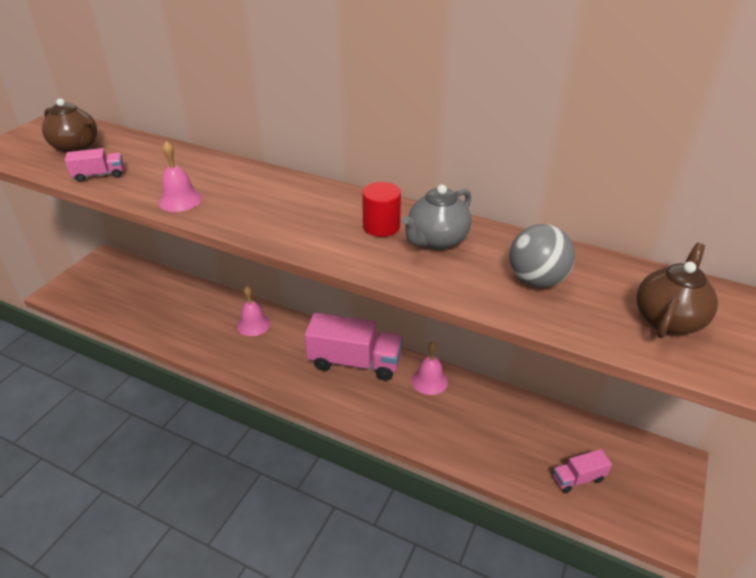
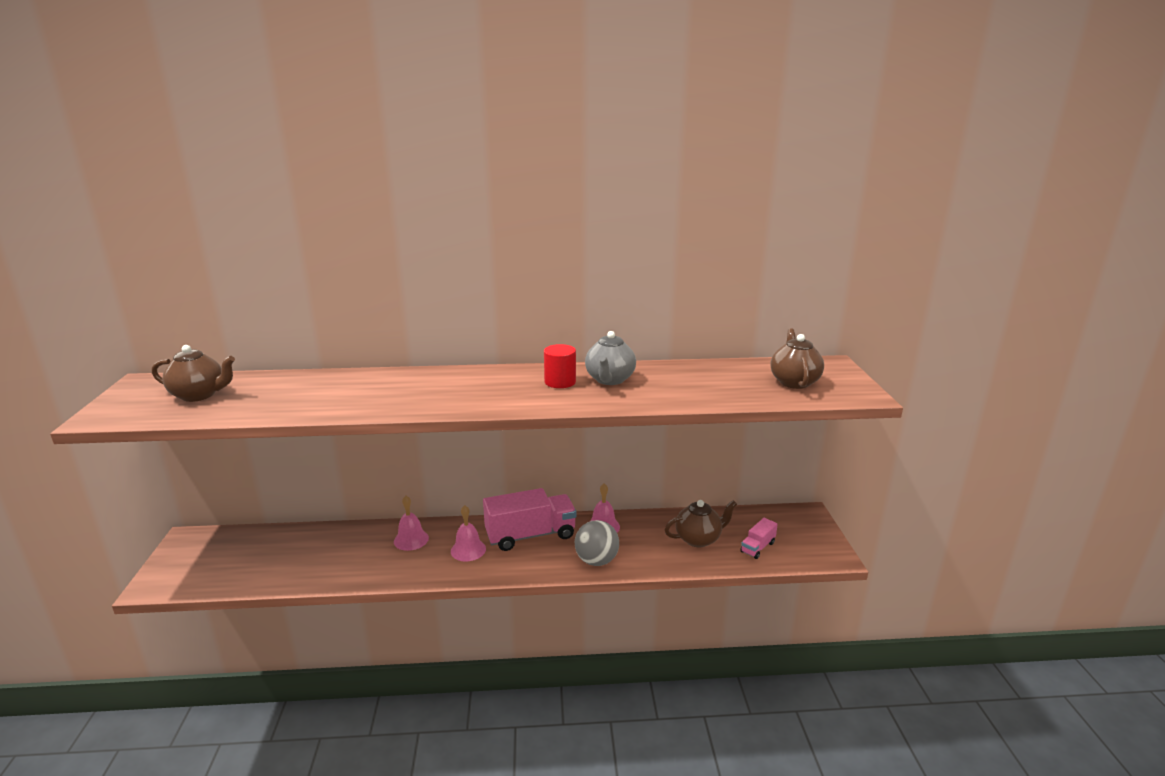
camera: 30 degrees left, 15 degrees down
(99, 175) = (256, 408): pink truck -> none
(180, 200) = (366, 406): pink bell -> pink bell (468, 550)
(518, 438) = (698, 539): none -> brown teapot
(536, 280) = (699, 384): grey ball -> grey ball (596, 561)

